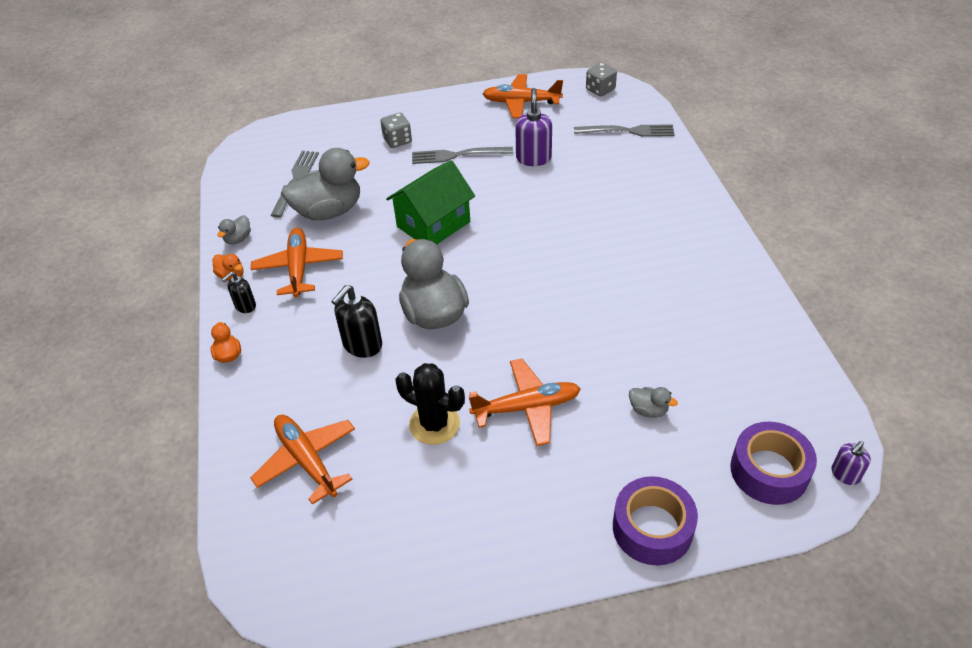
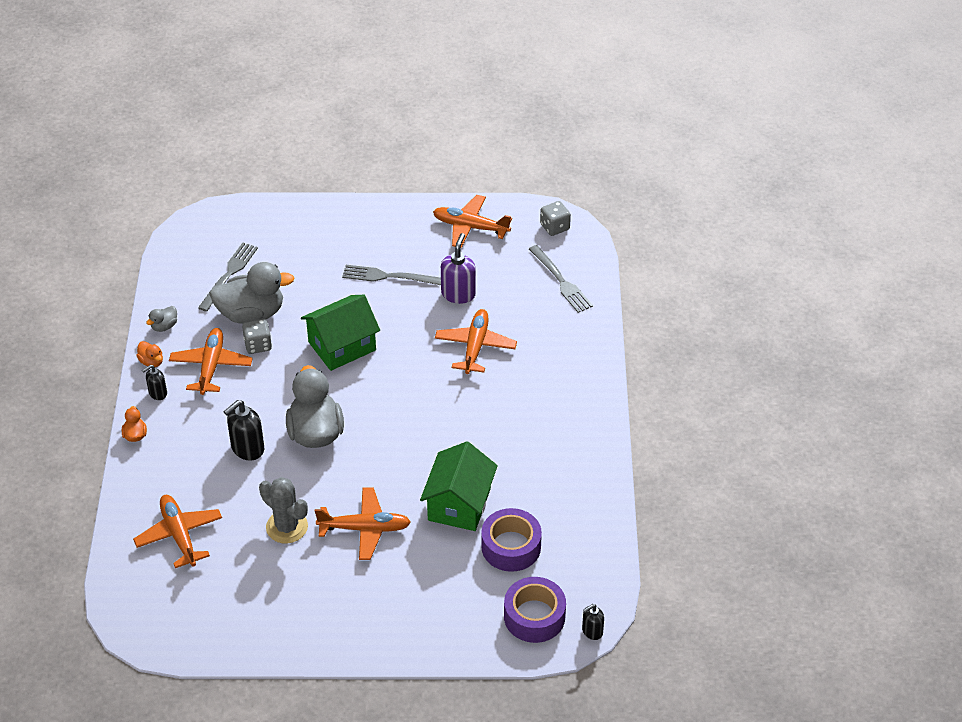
camera: 10 degrees right, 0 degrees up
(397, 140) = (336, 248): grey dice -> grey dice (258, 345)
(434, 424) = (287, 527): black cactus -> grey cactus
(570, 200) = (475, 346): none -> orange plane
(623, 358) = (459, 504): none -> green house
(628, 131) = (561, 281): grey fork -> grey fork turned 45 degrees clockwise
(648, 410) = (461, 551): grey duck -> none
(652, 528) = (425, 638): purple tape -> purple tape (511, 547)
(845, 474) = (592, 631): purple soap dispenser -> black soap dispenser

